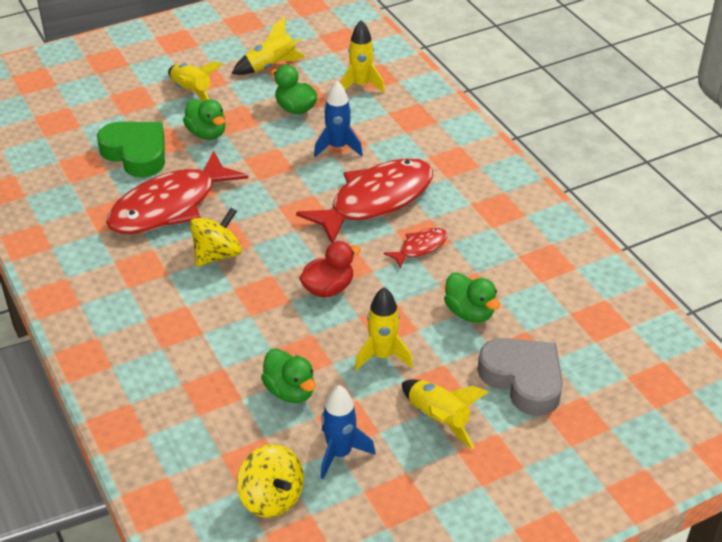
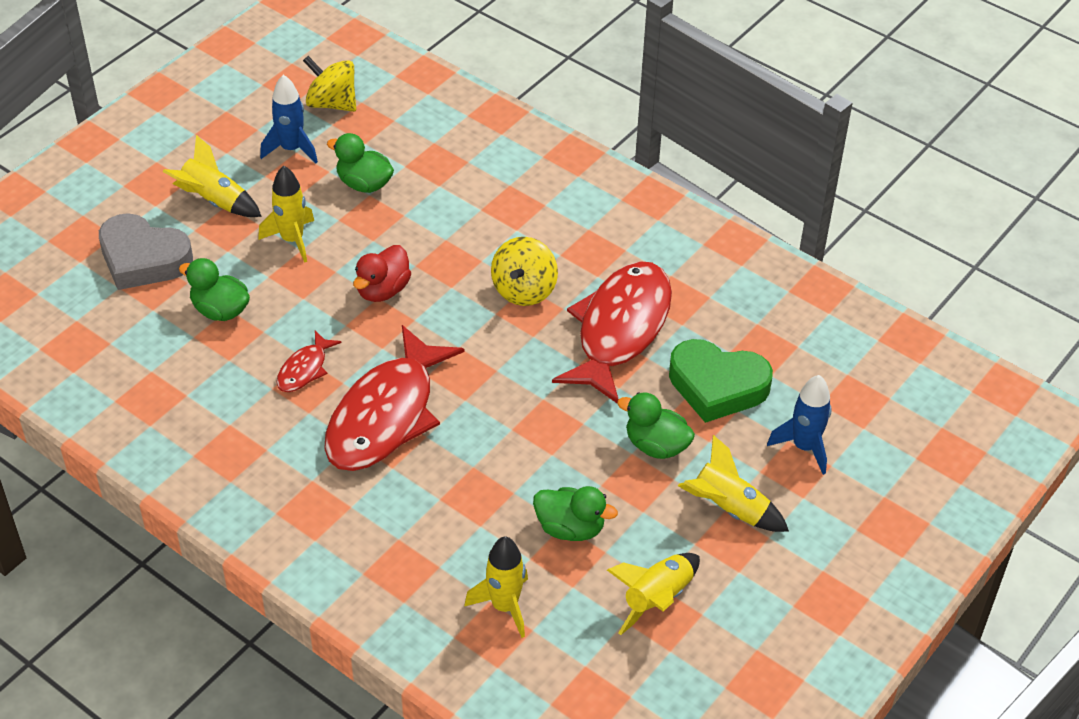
camera: 155 degrees right, 5 degrees up
(338, 147) = (475, 480): blue rocket -> blue rocket (804, 447)

